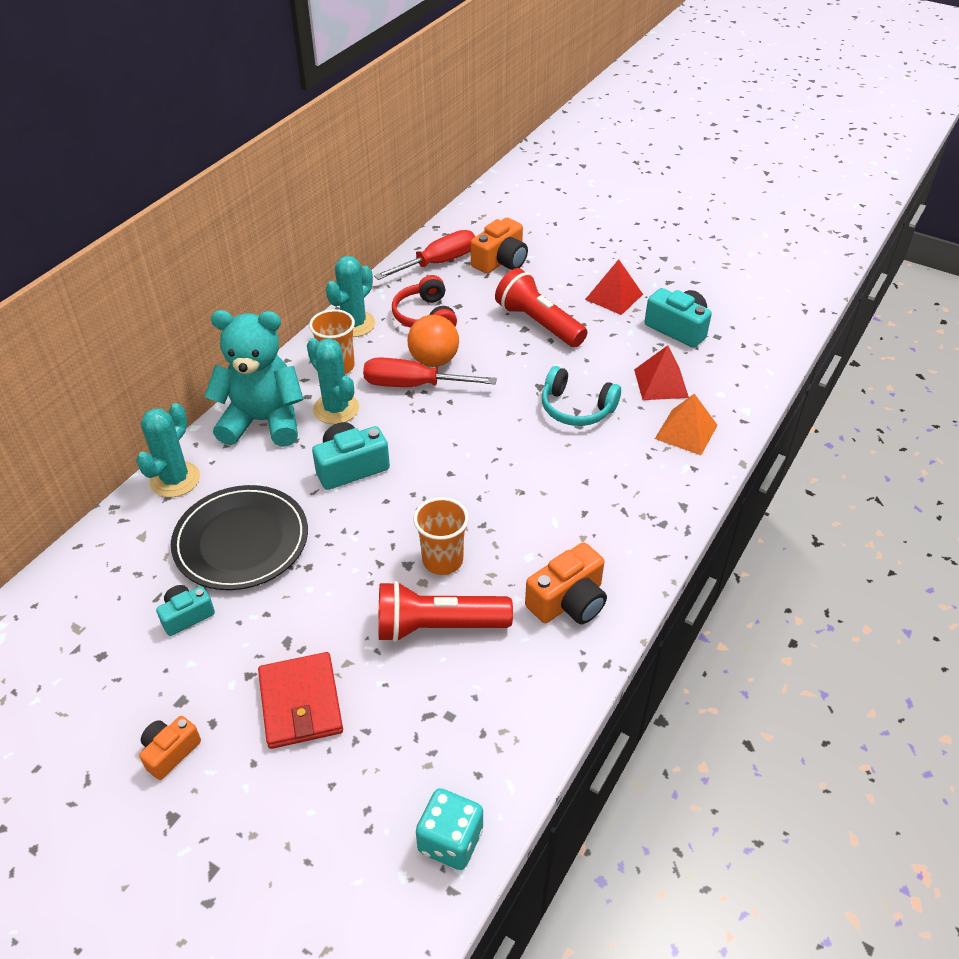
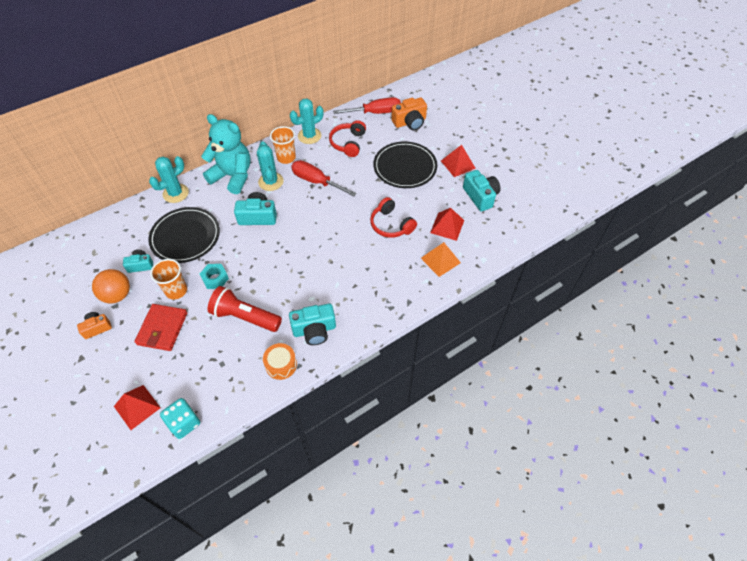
camera: 25 degrees right, 10 degrees up
(342, 587) = (215, 279): none -> turquoise nut
(342, 853) = (137, 407): none -> red pyramid
(434, 360) = (336, 171): orange ball -> orange ball (117, 295)
(442, 560) = (269, 283): orange cup -> orange cup (176, 290)
(538, 323) = (405, 167): red flashlight -> black plate
(552, 675) = (281, 365): none -> orange drum
(568, 601) = (314, 330): orange camera -> turquoise camera
(576, 408) = (391, 225): turquoise headphones -> red headphones

